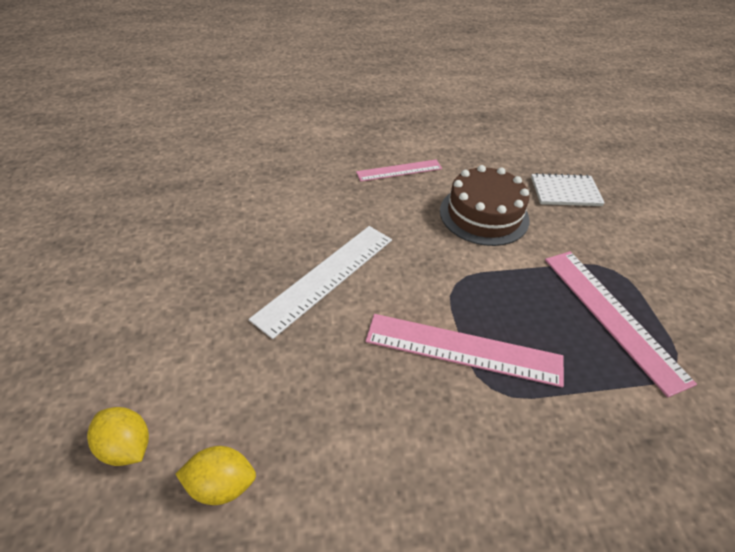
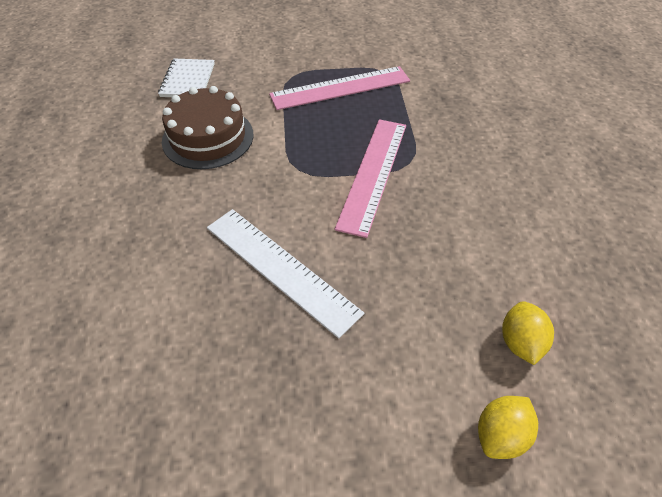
camera: 85 degrees left, 5 degrees up
(399, 170) = (110, 195): pink ruler -> none

